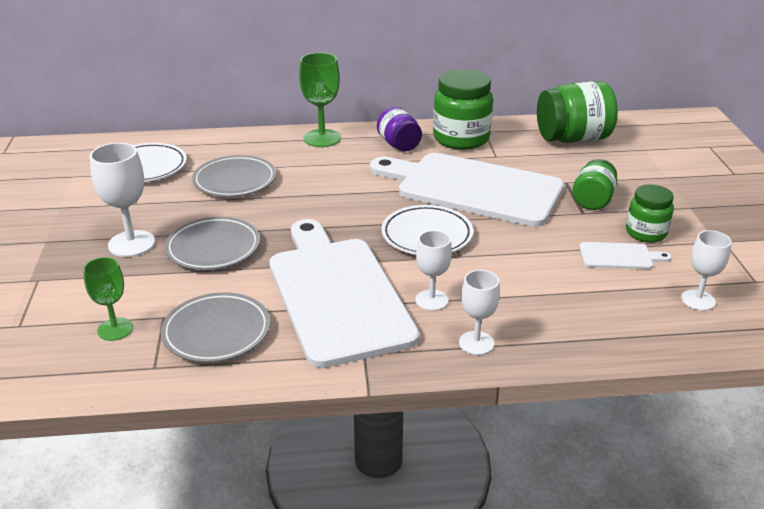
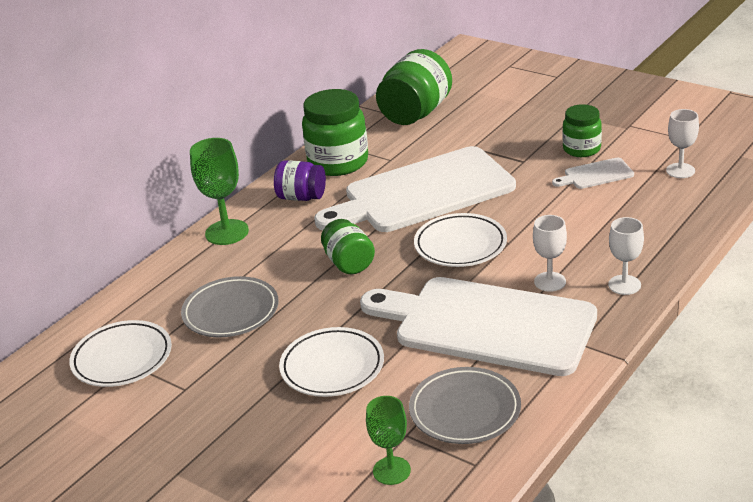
camera: 45 degrees left, 0 degrees up
(131, 244) = (258, 415): white goblet -> none
(213, 248) = (332, 367): grey plate -> white plate
(592, 201) = (513, 149): green jar -> green jar (349, 263)
(619, 256) = (595, 174): white cutting board -> white cutting board turned 150 degrees counterclockwise

